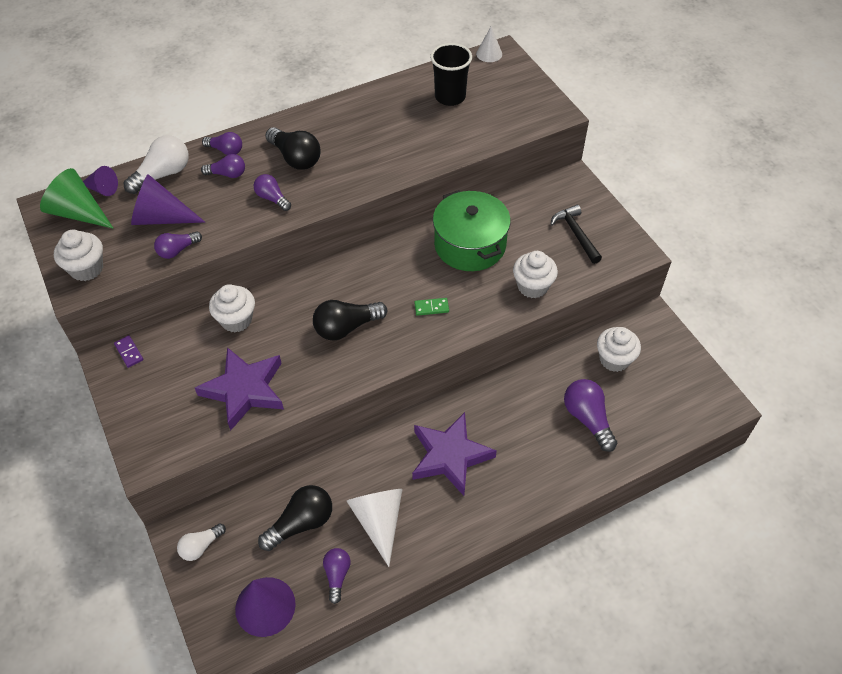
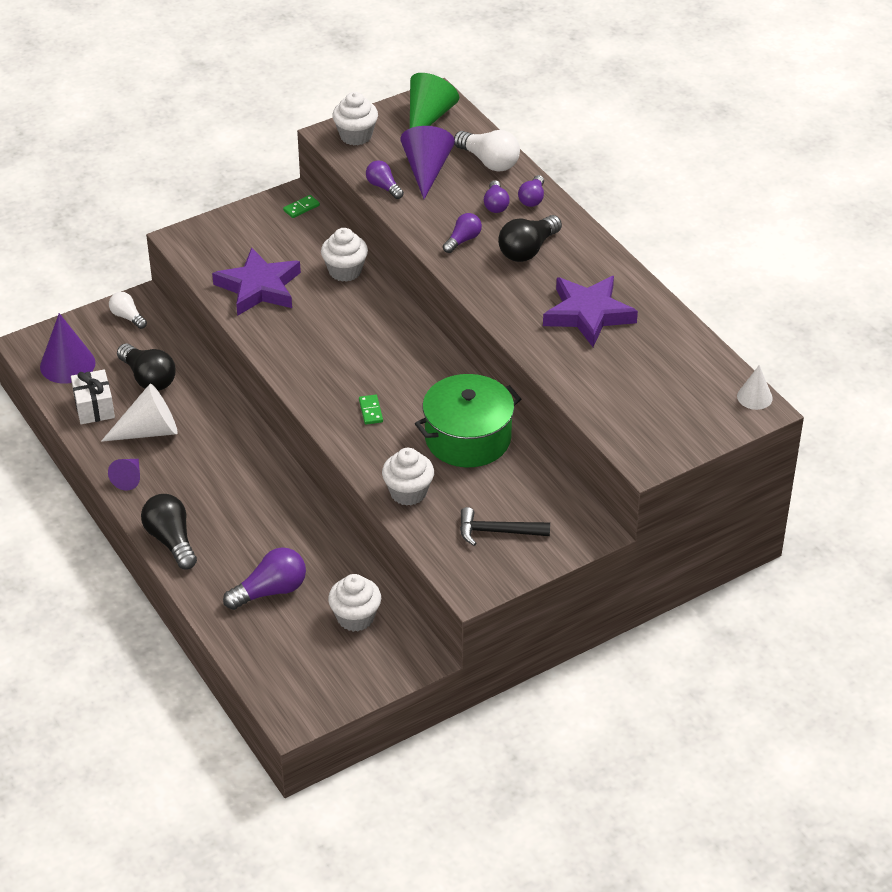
camera: 85 degrees right, 10 degrees down
(102, 189) = (463, 126): purple cone -> purple cone (128, 478)
(129, 352) = (301, 208): purple domino -> green domino
(337, 575) = (94, 407): purple light bulb -> white gift
(346, 327) = (339, 349): black light bulb -> black light bulb (171, 540)
(450, 97) = (658, 365): black cup -> none
(450, 456) = (222, 479): purple star -> purple star (588, 314)
(576, 234) = (497, 531): black hammer -> black hammer turned 150 degrees counterclockwise

